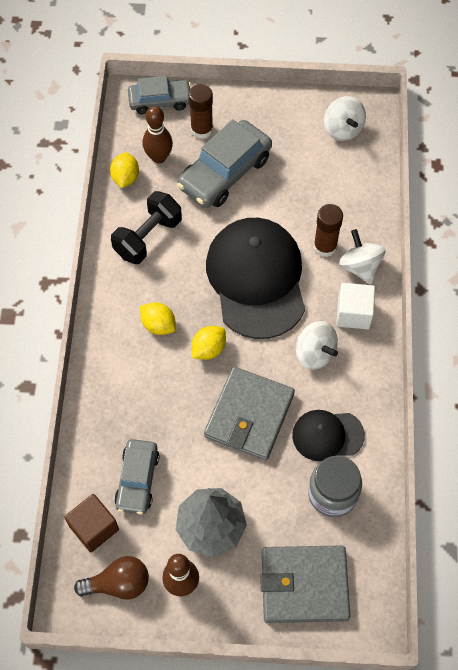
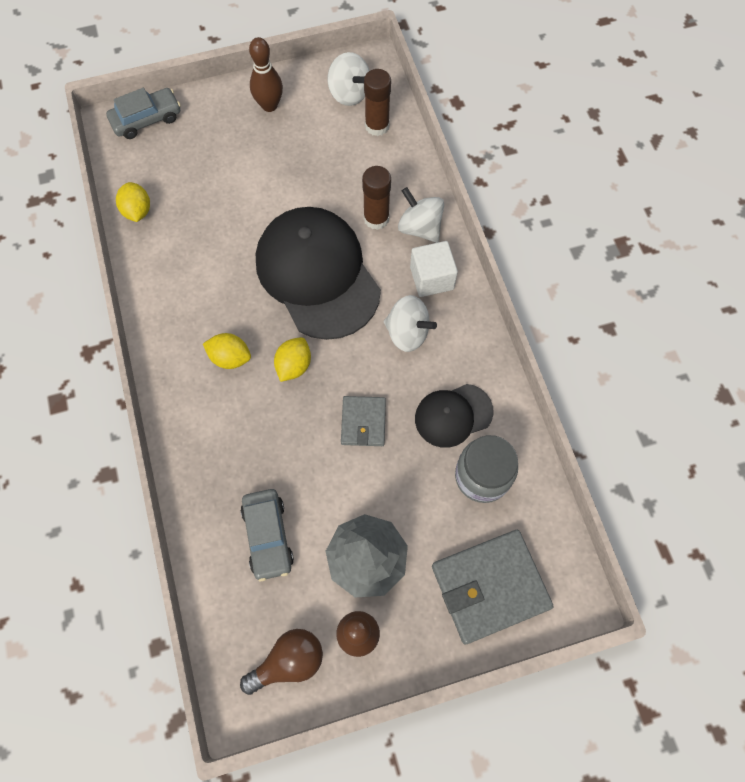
camera: 20 degrees left, 5 degrees up
(94, 528) = (238, 608): brown cube -> none
(148, 237) = (185, 267): black dumbbell -> none
(159, 157) = (166, 178): brown bowling pin -> brown bowling pin (269, 105)
(201, 130) = (202, 136): brown glue stick -> brown glue stick (377, 126)
(225, 172) = (243, 173): grey car -> none
(249, 415) = (363, 422): grey wallet -> grey wallet, size x0.56

